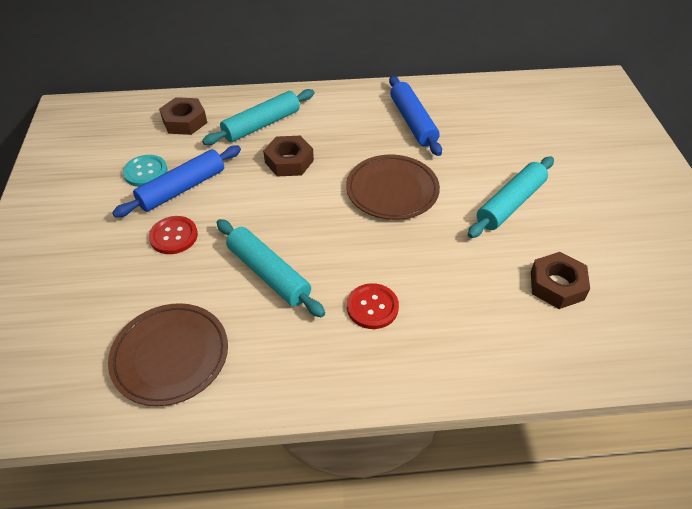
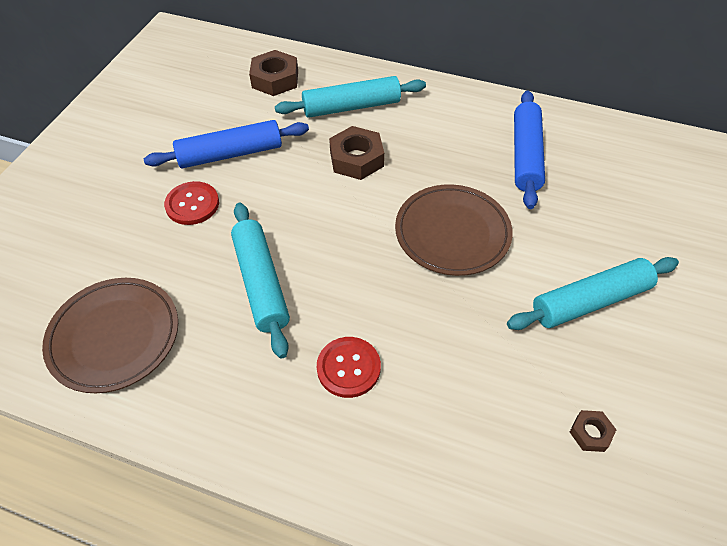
camera: 25 degrees right, 5 degrees up
(145, 172) = (206, 124): turquoise button -> none
(557, 285) = (590, 433): brown nut -> brown nut, size x0.53

